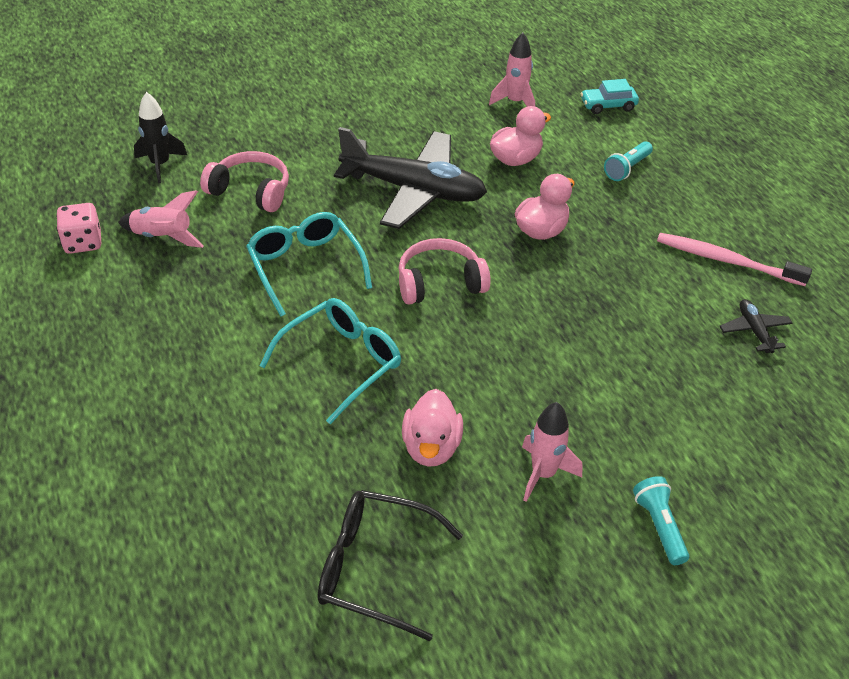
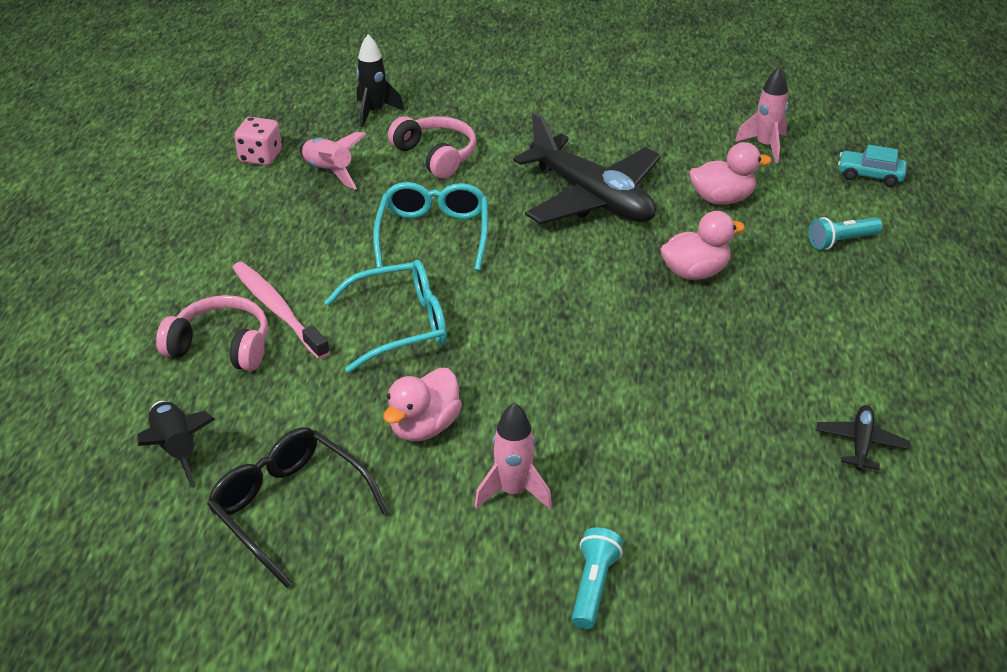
camera: 30 degrees right, 5 degrees down
(230, 559) = (177, 449): none -> black rocket
(439, 283) = (550, 287): pink headphones -> pink headphones (221, 346)
(726, 260) = (885, 364): pink toothbrush -> pink toothbrush (277, 309)

